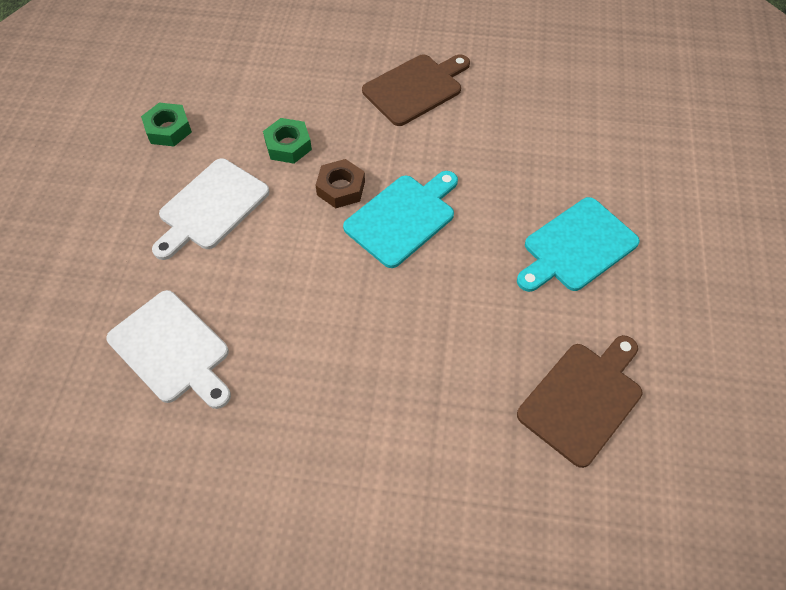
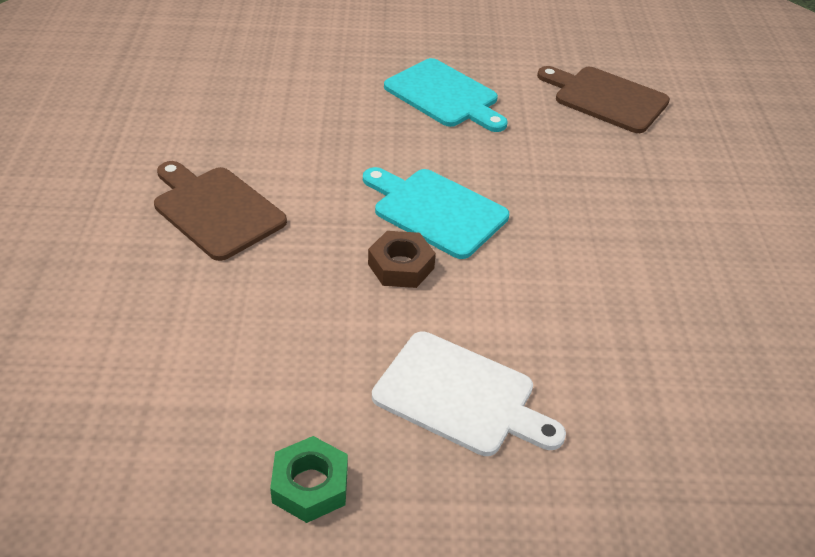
camera: 100 degrees left, 15 degrees down
(172, 349) = (689, 394): white cutting board -> none
(288, 145) = (332, 326): green nut -> none

